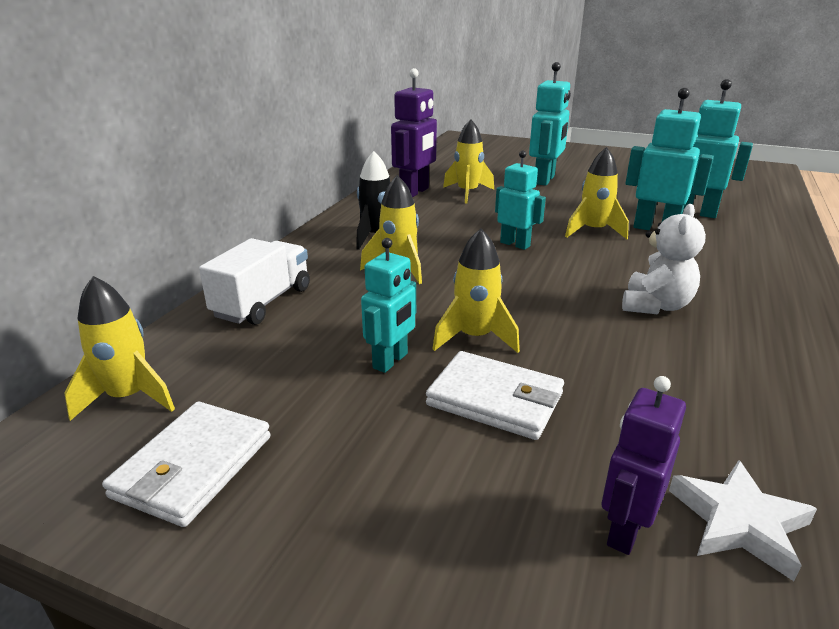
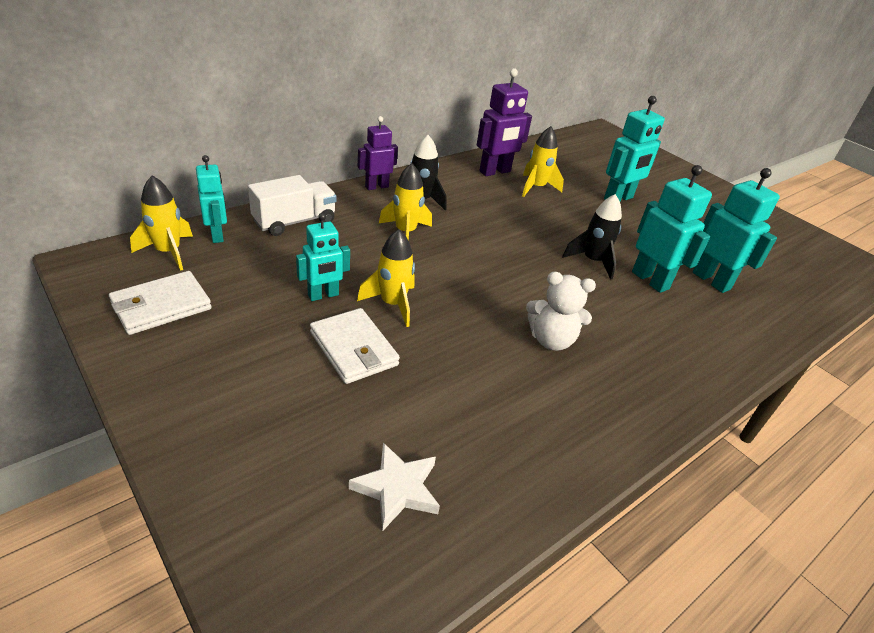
camera: 25 degrees right, 10 degrees up
(515, 244) = (513, 247): turquoise robot -> turquoise robot (217, 235)
(593, 231) = (592, 261): yellow rocket -> black rocket
(625, 530) = (328, 455): purple robot -> purple robot (376, 186)
(655, 306) = (551, 340): white teddy bear -> white teddy bear turned 45 degrees clockwise

